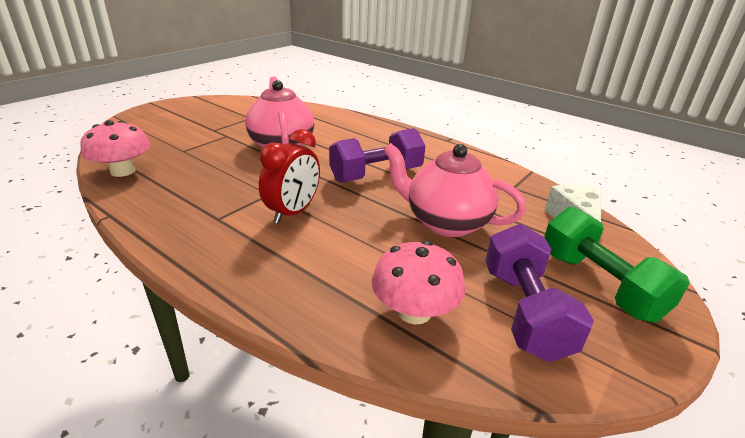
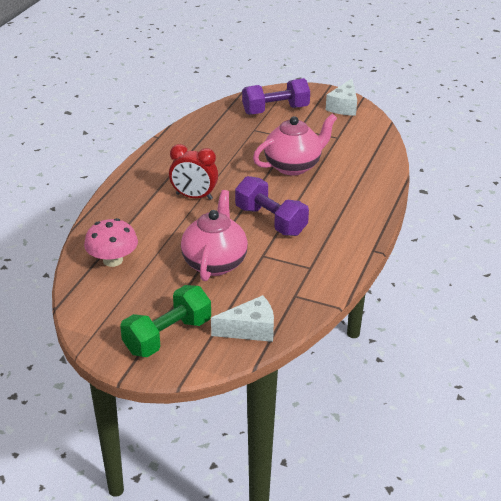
camera: 75 degrees right, 5 degrees up
(122, 171) = (209, 120): pink mushroom -> none
(199, 105) = (343, 106): none -> white cheese
(524, 311) = (127, 302): purple dumbbell -> purple dumbbell (275, 110)

